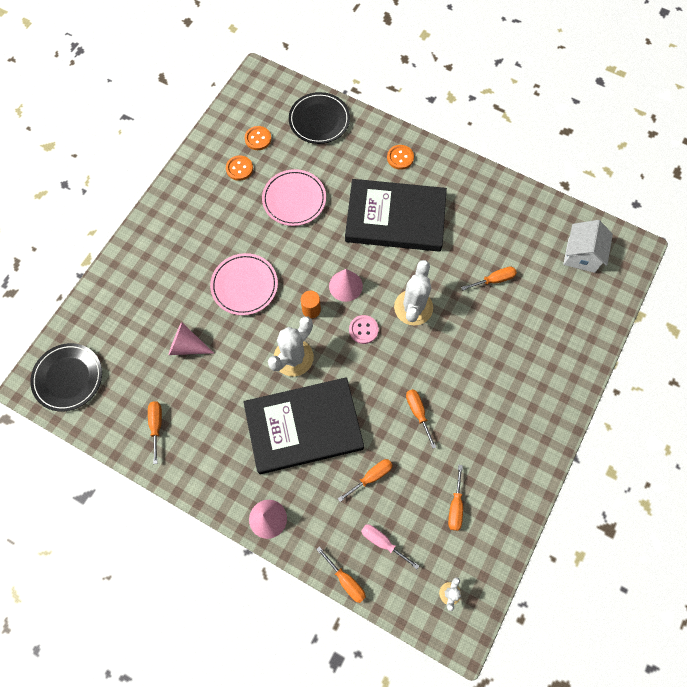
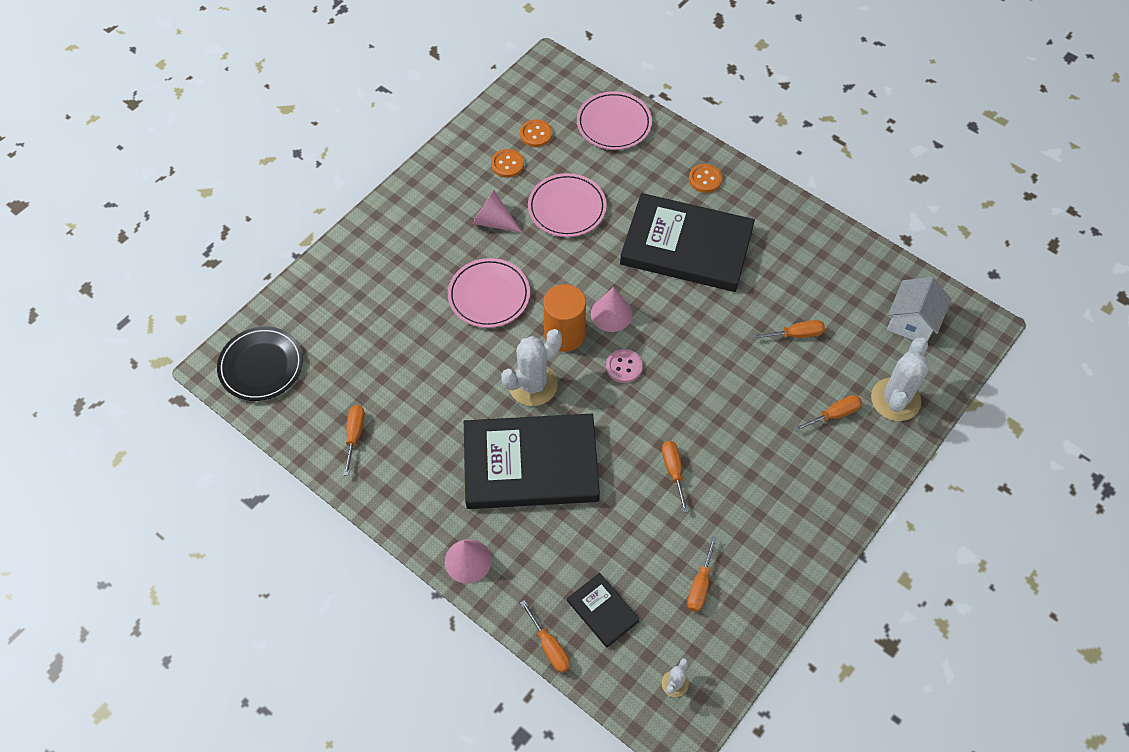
camera: 10 degrees right, 10 degrees down
(187, 346) = (408, 352): pink cone -> pink cone (493, 221)
(311, 310) = (564, 334): orange cylinder -> orange cylinder, size x1.79
(319, 120) = (614, 124): black plate -> pink plate
(371, 477) = (602, 534): orange screwdriver -> orange screwdriver (834, 414)
(382, 542) = (602, 611): pink screwdriver -> black book
(413, 307) = (690, 351): white cactus -> white cactus (895, 399)

